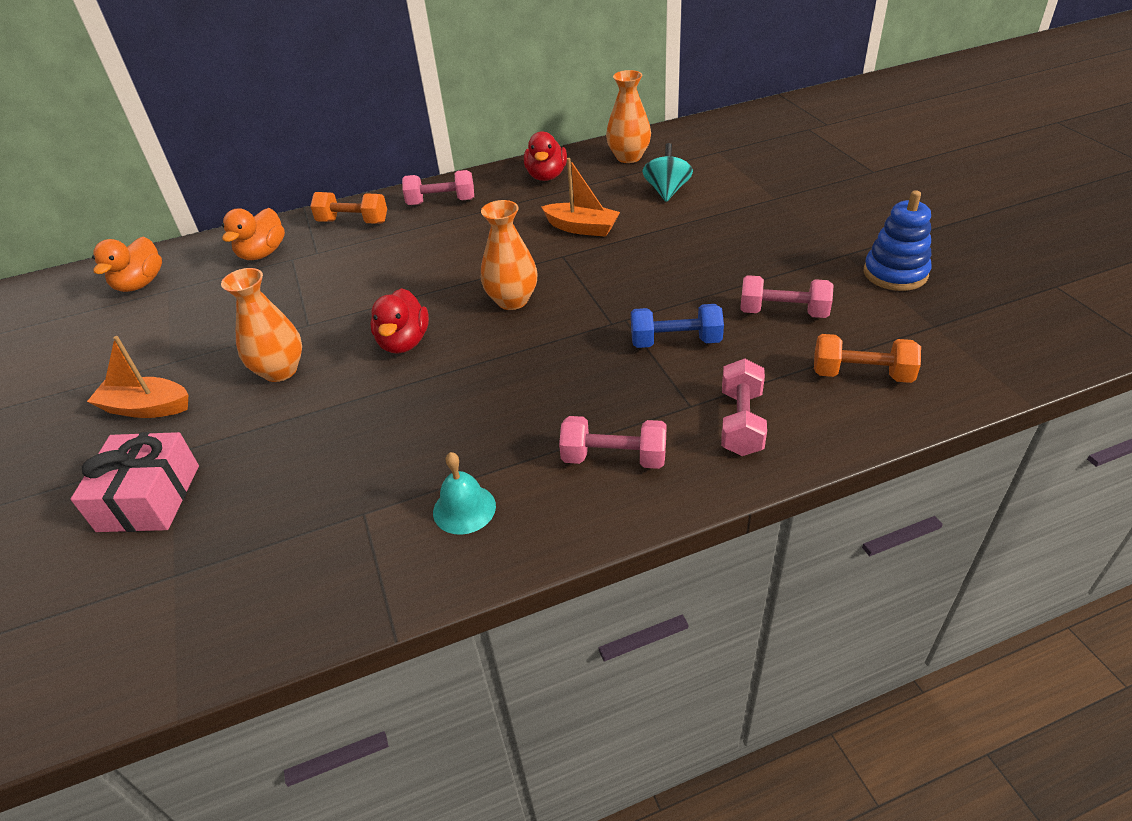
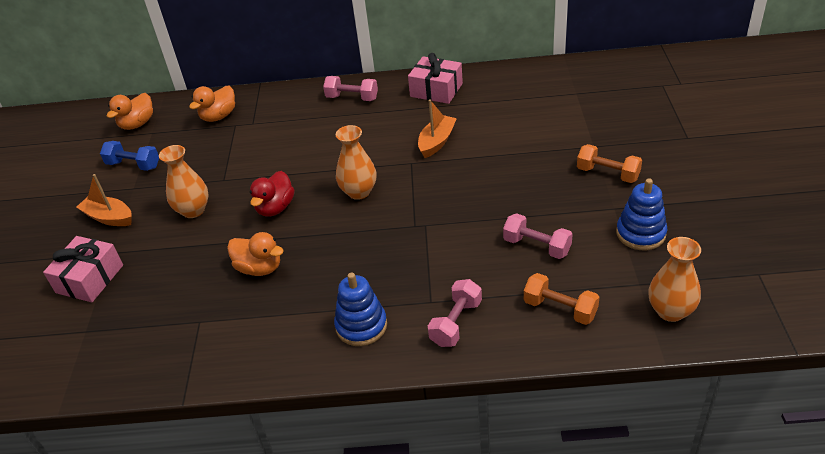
camera: 20 degrees right, 0 degrees up
(353, 222) = (286, 103): orange dumbbell -> orange dumbbell (607, 174)
(421, 420) = (259, 268): none -> orange duck
(464, 509) = (256, 335): turquoise bell -> none
(546, 176) = (436, 90): red duck -> pink gift
(582, 228) = (437, 142): orange boat -> orange boat turned 105 degrees counterclockwise
(614, 458) = (361, 326): pink dumbbell -> blue stacking toy
(628, 157) = (505, 85): orange vase -> orange vase (670, 311)
(667, 191) = (516, 122): turquoise spinning top -> none
(675, 342) = (448, 251): blue dumbbell -> blue dumbbell (133, 165)

